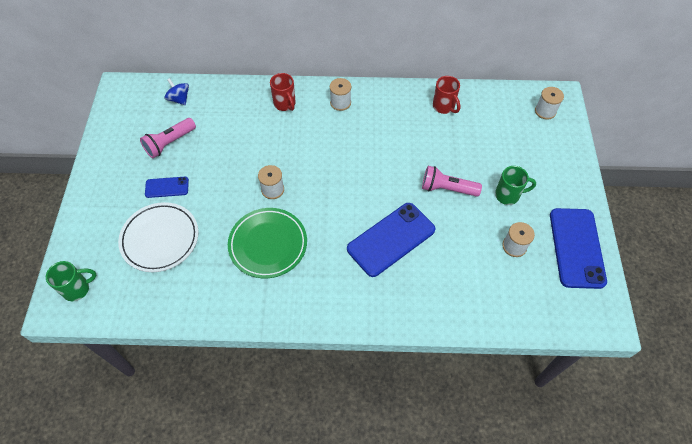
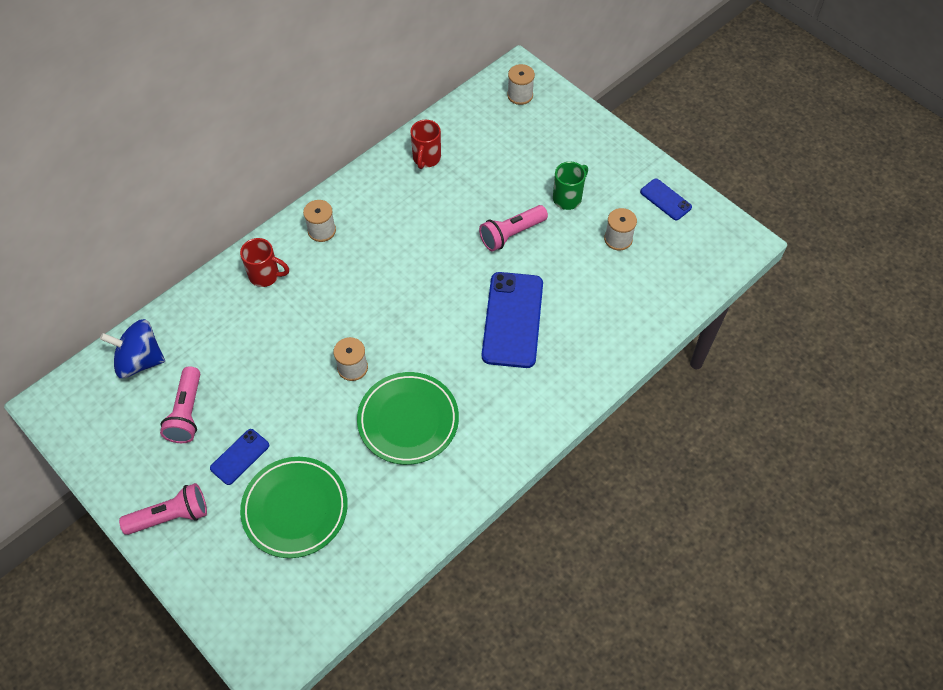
camera: 45 degrees left, 0 degrees up
(77, 289) = (267, 629): green mug -> none
(104, 188) = (170, 516): none -> pink flashlight
(160, 239) = (295, 509): white plate -> green plate
(179, 99) = (140, 361): blue spinning top -> blue spinning top, size x1.57
(444, 107) = (426, 158): red mug -> red mug turned 90 degrees clockwise
(576, 248) = (665, 199): blue phone -> blue phone, size x0.51

